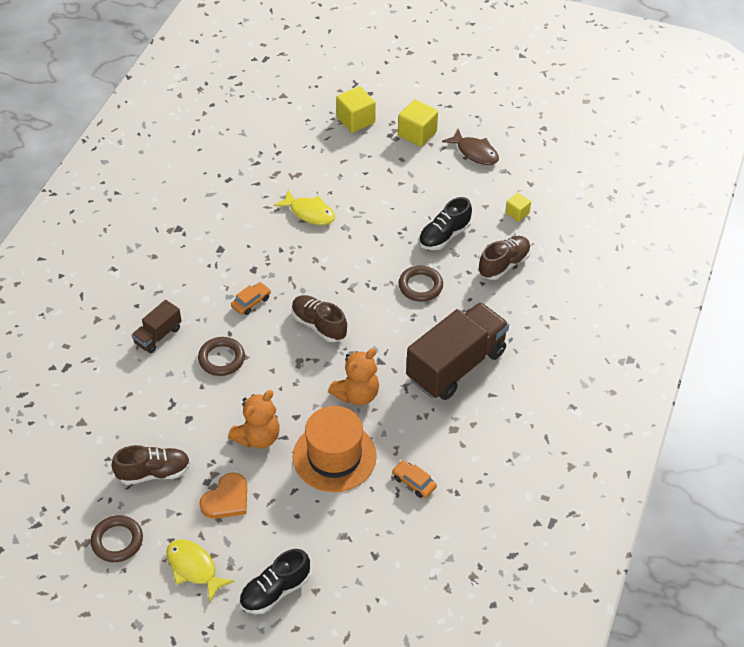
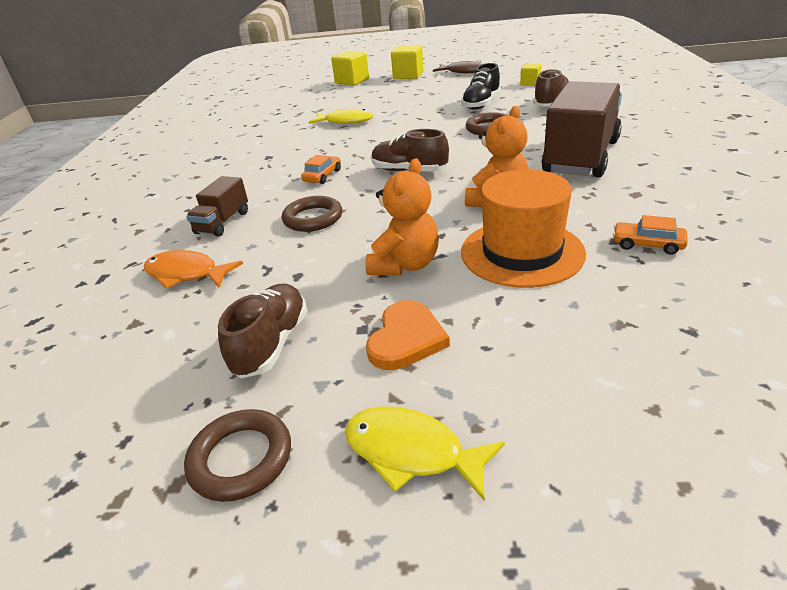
camera: 15 degrees left, 15 degrees down
(120, 387) = (186, 274): none -> orange fish
(154, 472) = (271, 344): brown shoe -> brown shoe turned 45 degrees counterclockwise
(275, 591) = (587, 436): black shoe -> none

